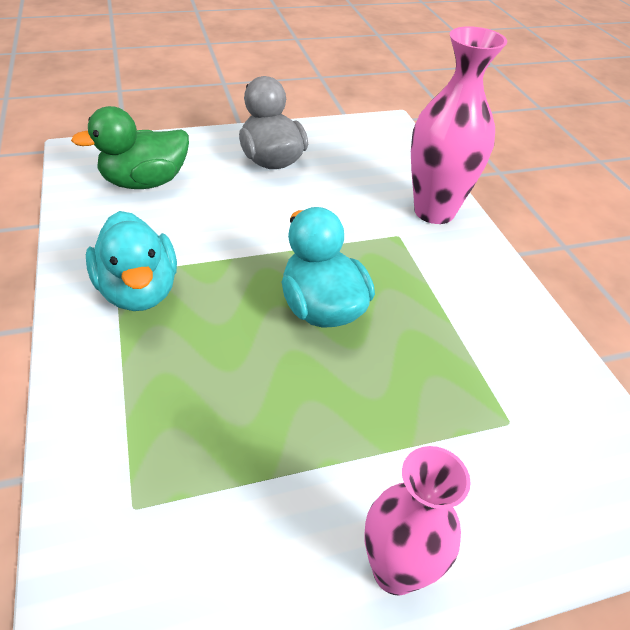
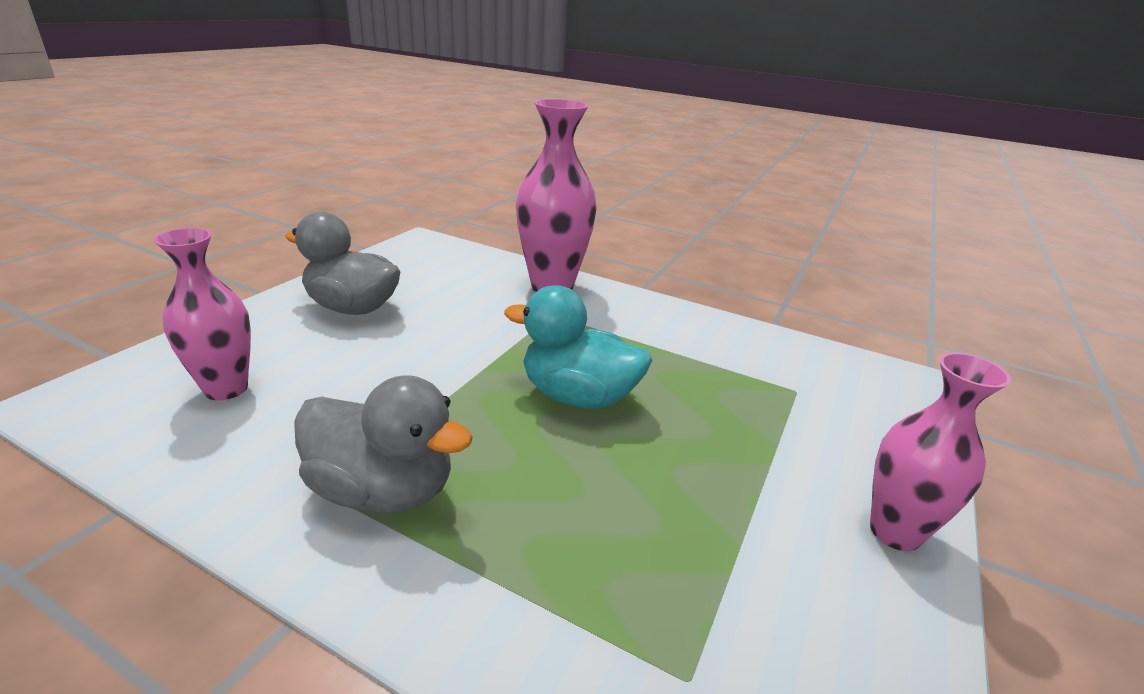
camera: 45 degrees left, 15 degrees down
(139, 291) = (383, 490): turquoise duck -> grey duck
(145, 182) = (226, 388): green duck -> pink vase

